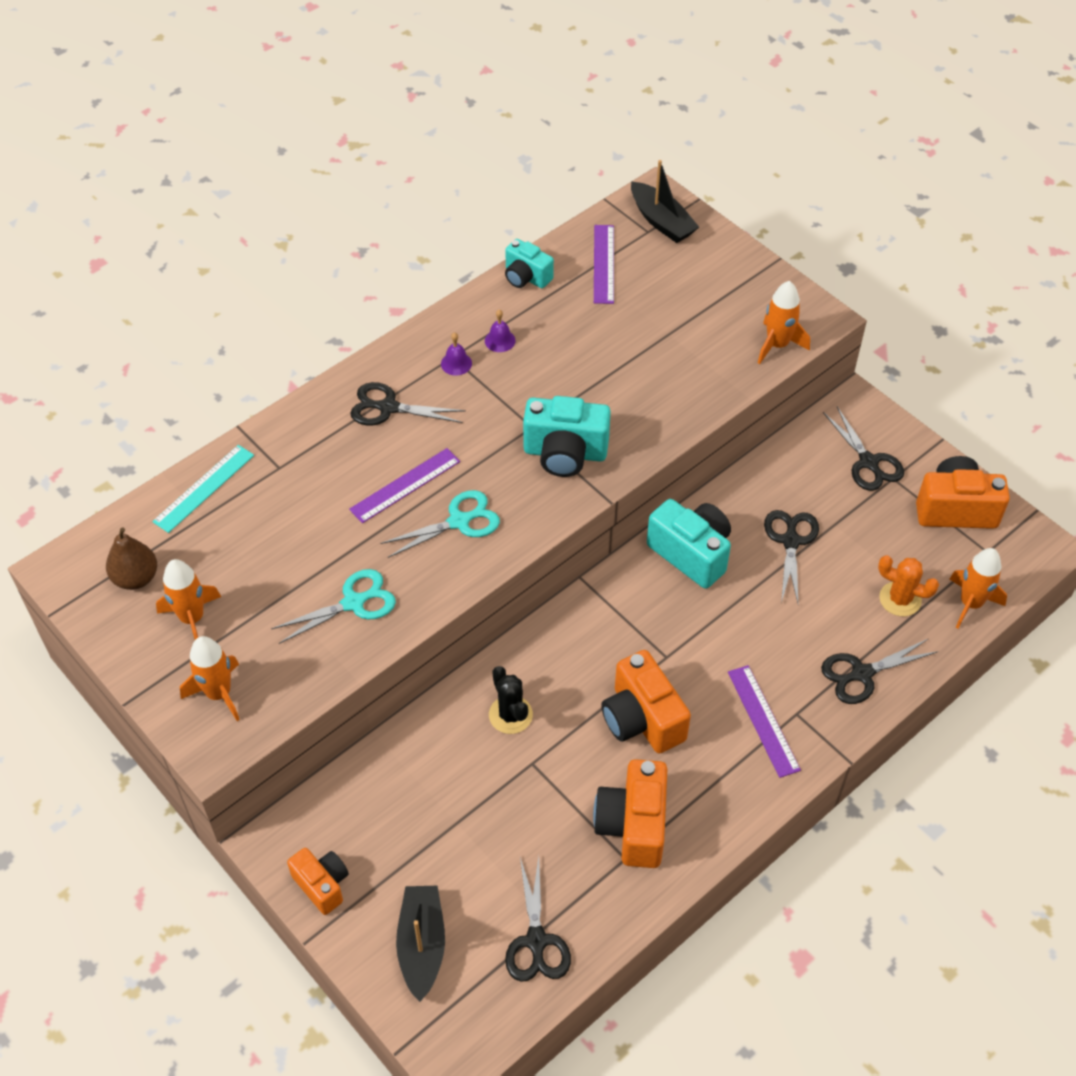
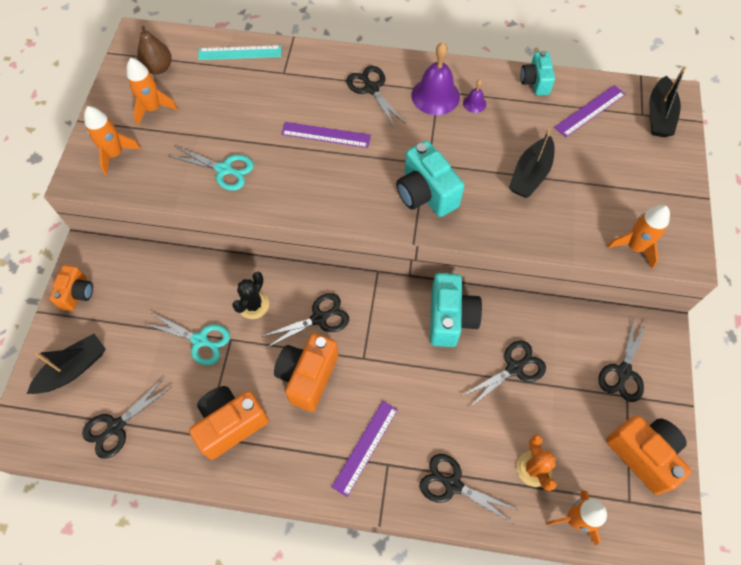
camera: 50 degrees right, 10 degrees up
(456, 363) = (435, 96): purple bell -> purple bell, size x2.08
(459, 522) = (325, 178): turquoise scissors -> turquoise scissors (200, 340)
(585, 665) = (319, 318): none -> black scissors
(627, 359) = (530, 174): none -> black boat

